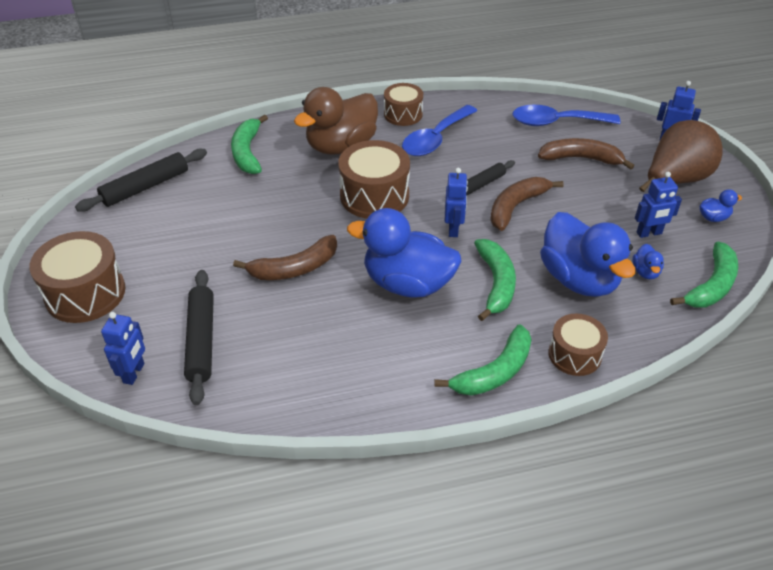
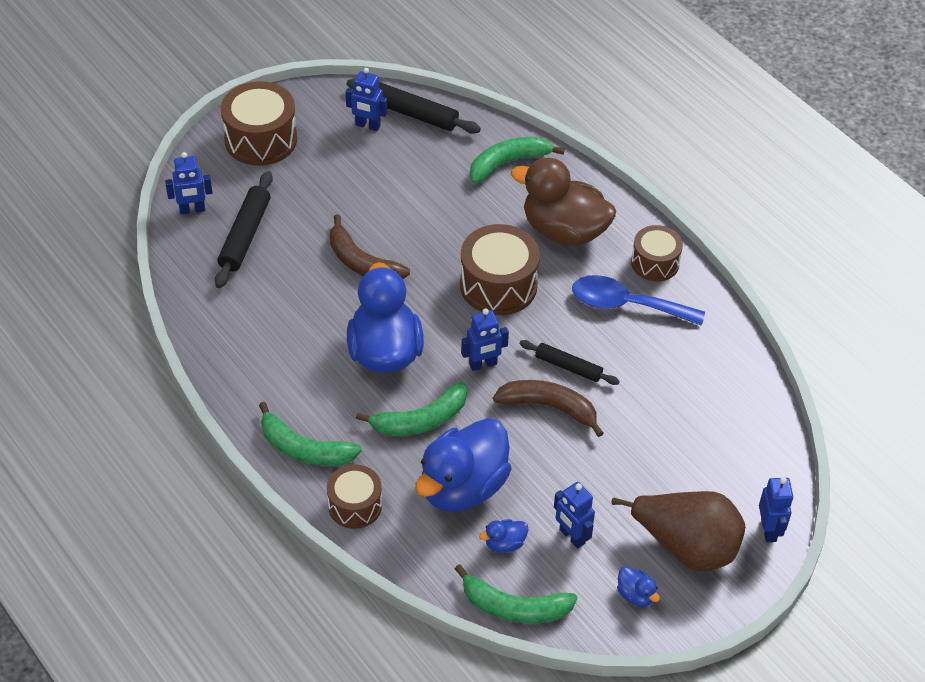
camera: 65 degrees right, 5 degrees up
(134, 217) = (367, 125): none -> blue robot
(201, 340) = (245, 236): black rolling pin -> black rolling pin turned 45 degrees counterclockwise
(556, 122) = (732, 407): blue spoon -> none
(581, 158) = (673, 447): brown banana -> none

